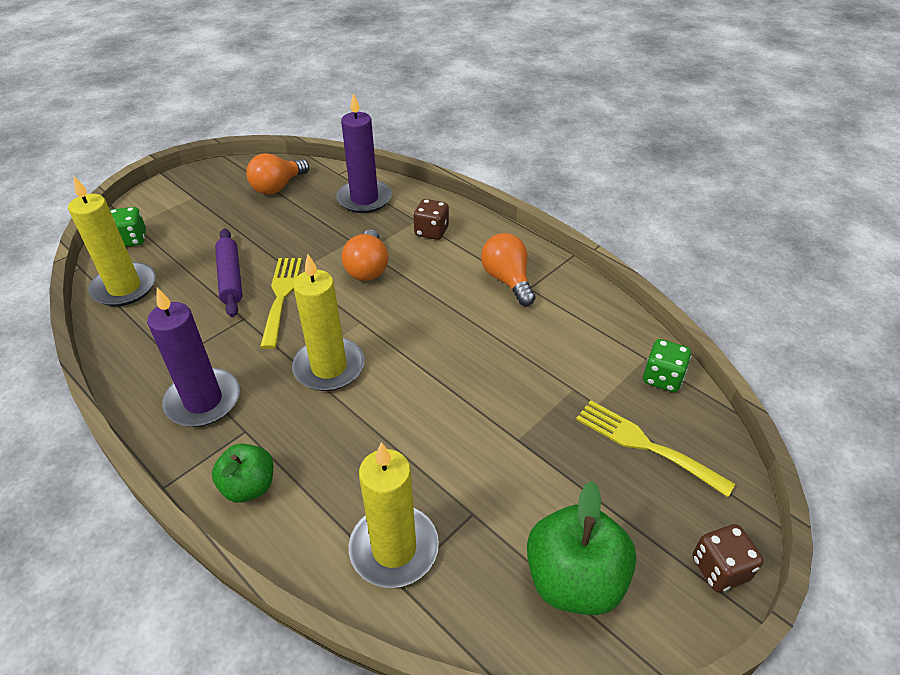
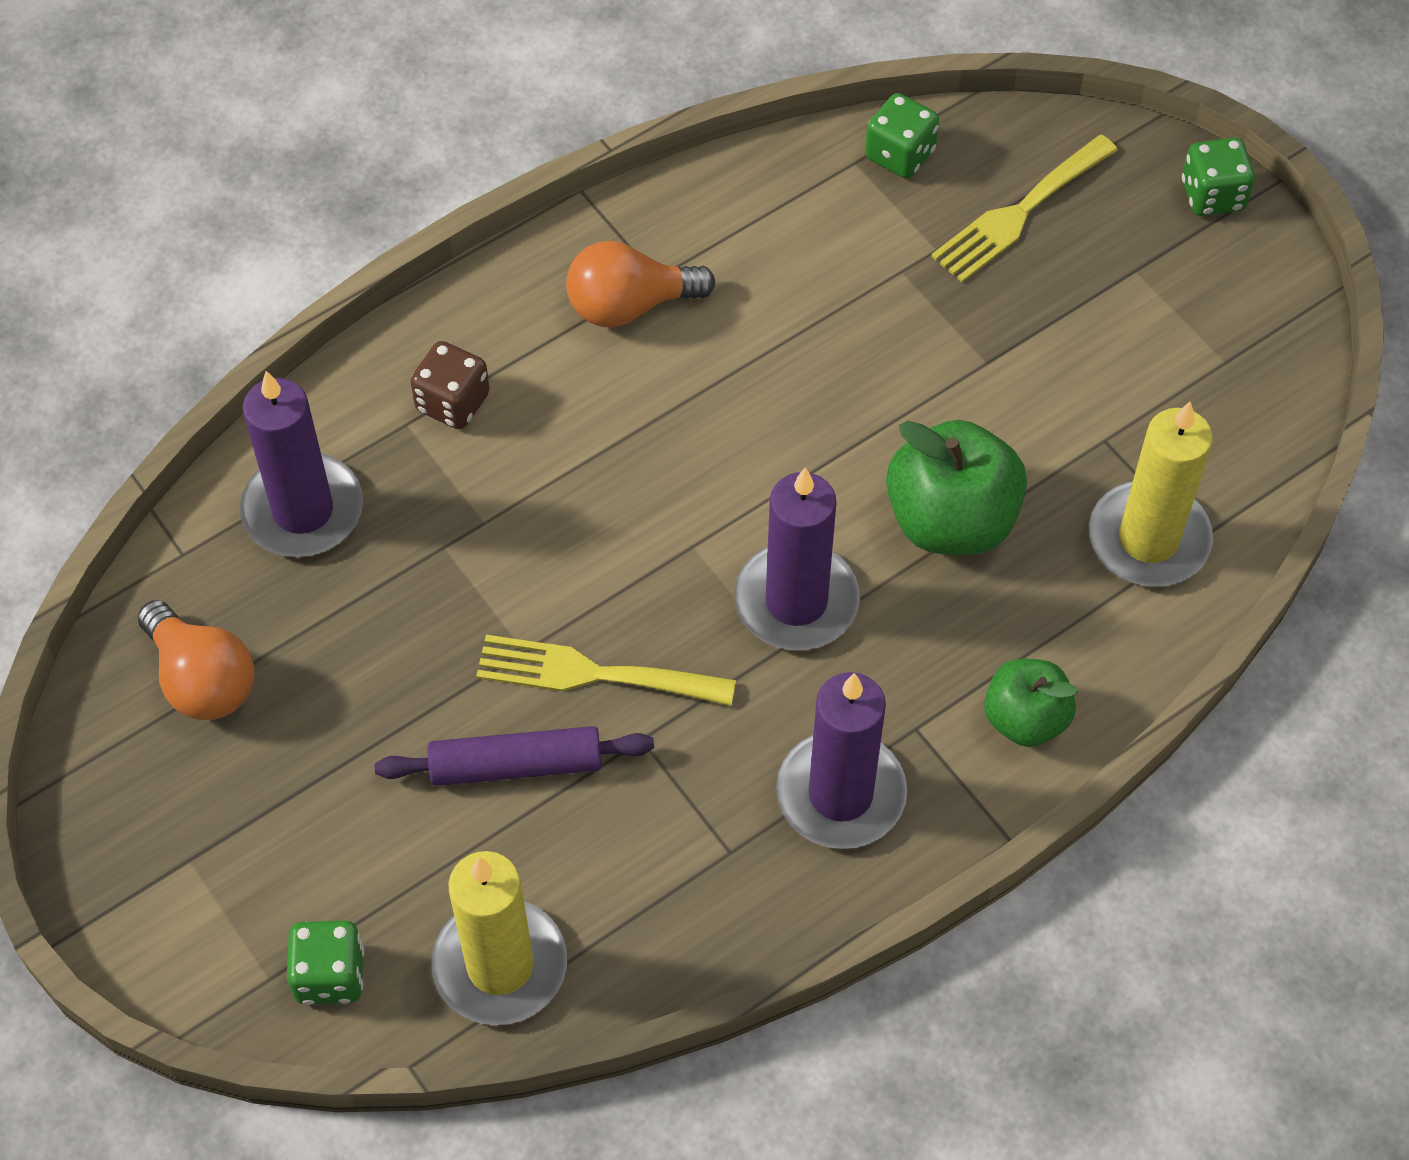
camera: 80 degrees left, 15 degrees up
(329, 367) = (796, 601): yellow candle -> purple candle
(367, 268) = (542, 523): orange light bulb -> none
(574, 580) = (1212, 347): green apple -> green apple (951, 520)
(719, 569) = (1212, 195): brown dice -> green dice

